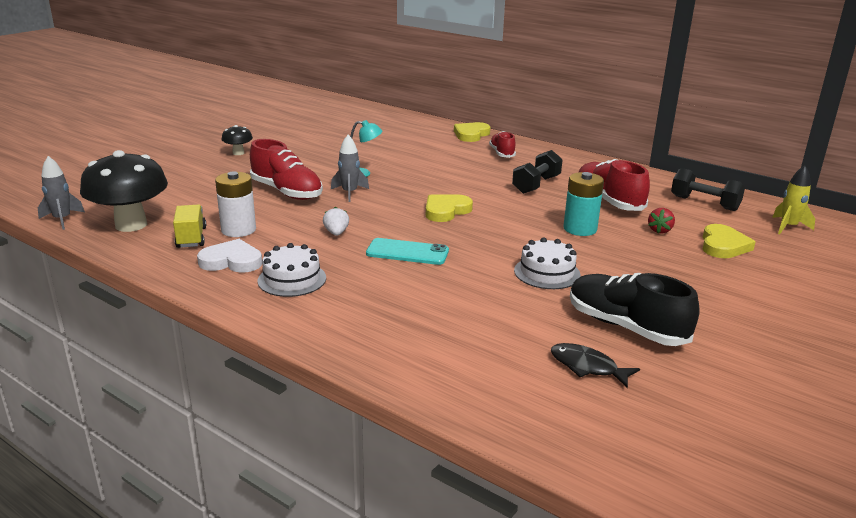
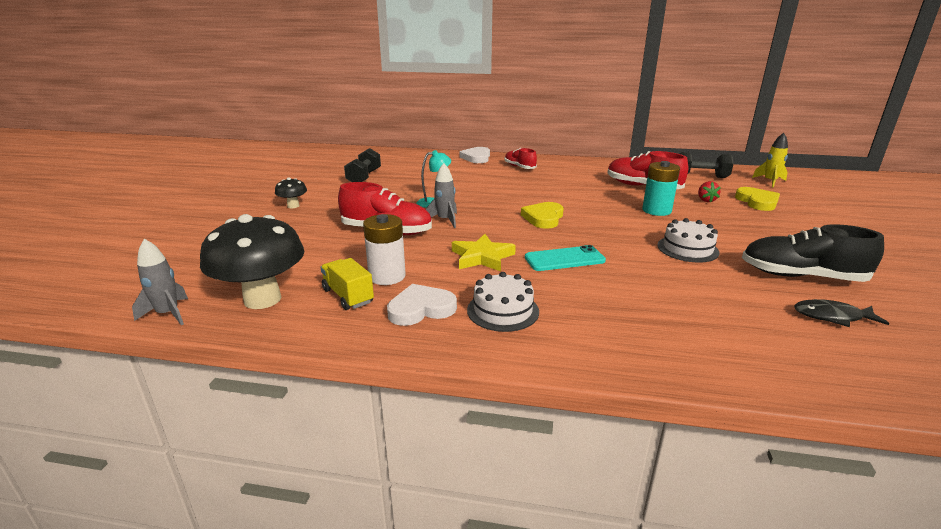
camera: 25 degrees left, 0 degrees up
(336, 233) = (482, 257): white strawberry -> yellow star
(471, 134) = (476, 157): yellow heart -> white heart
(536, 185) = (578, 185): black dumbbell -> black dumbbell (364, 177)

